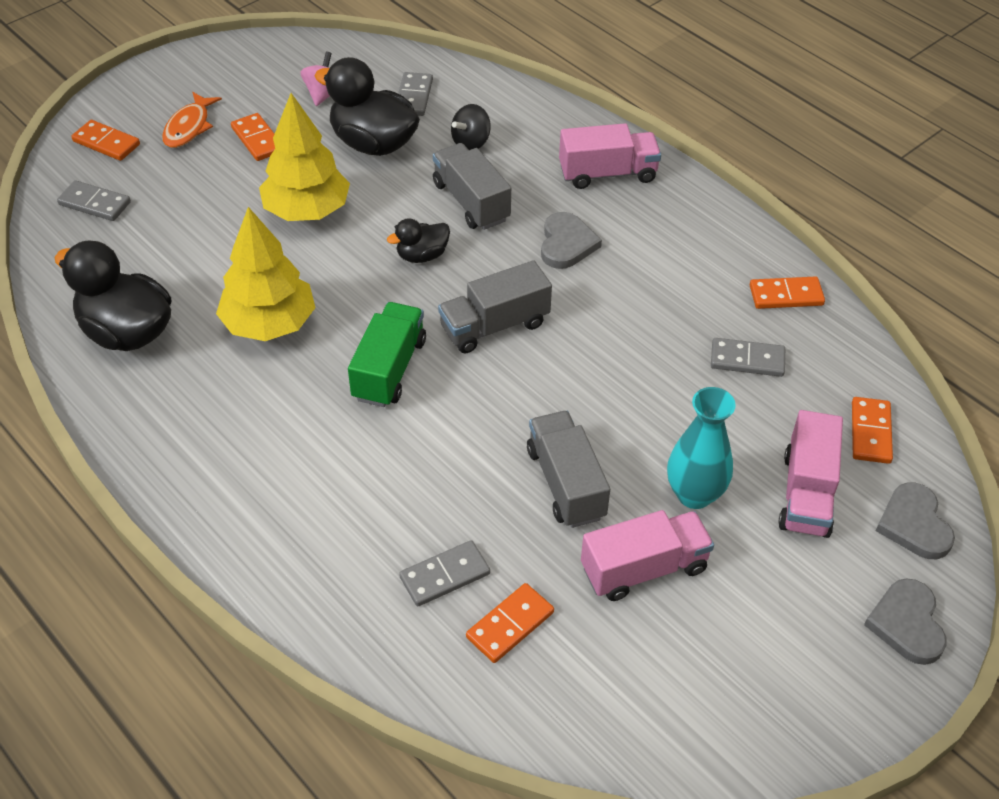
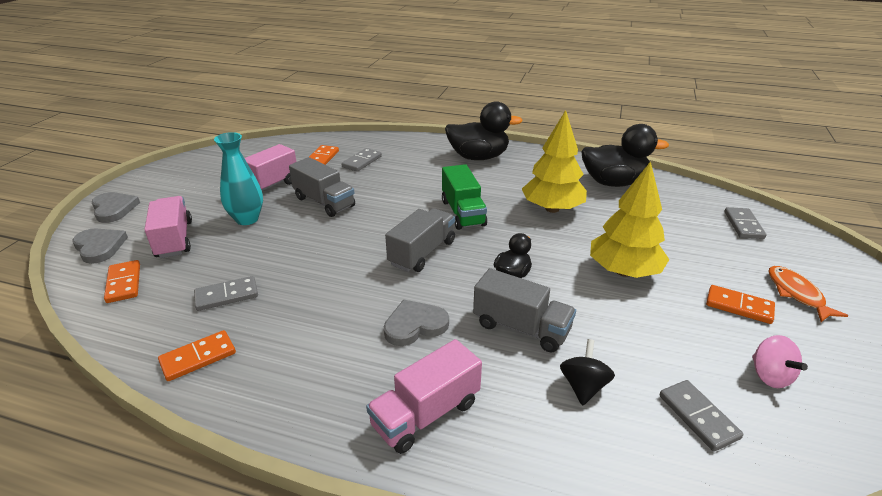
camera: 150 degrees right, 15 degrees down
(95, 203) = (743, 225): grey domino -> grey domino turned 75 degrees counterclockwise
(106, 143) = (815, 259): orange domino -> none
(373, 144) = (657, 344): black duck -> black duck (478, 157)
(566, 244) = (415, 325): grey heart -> grey heart turned 90 degrees clockwise

